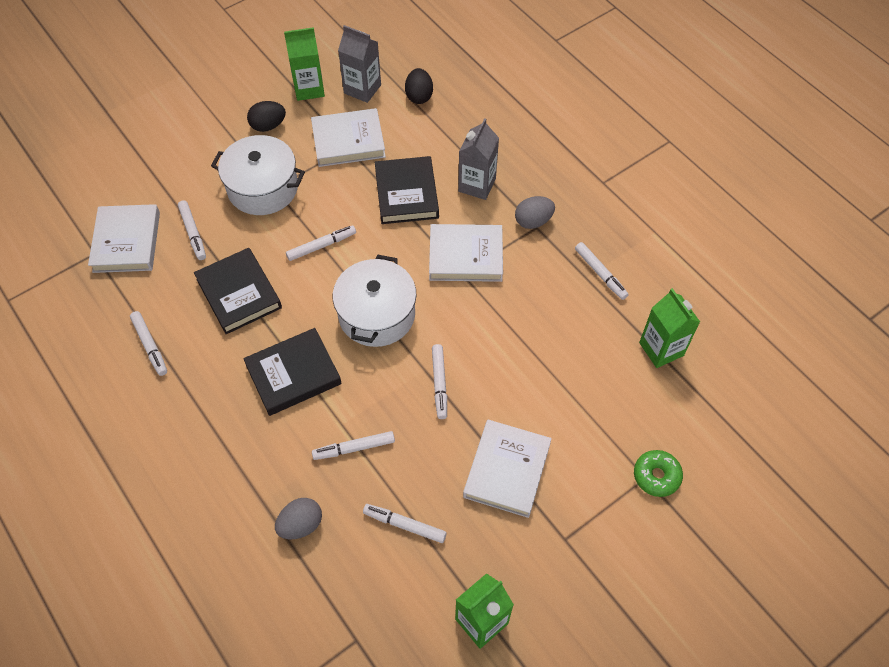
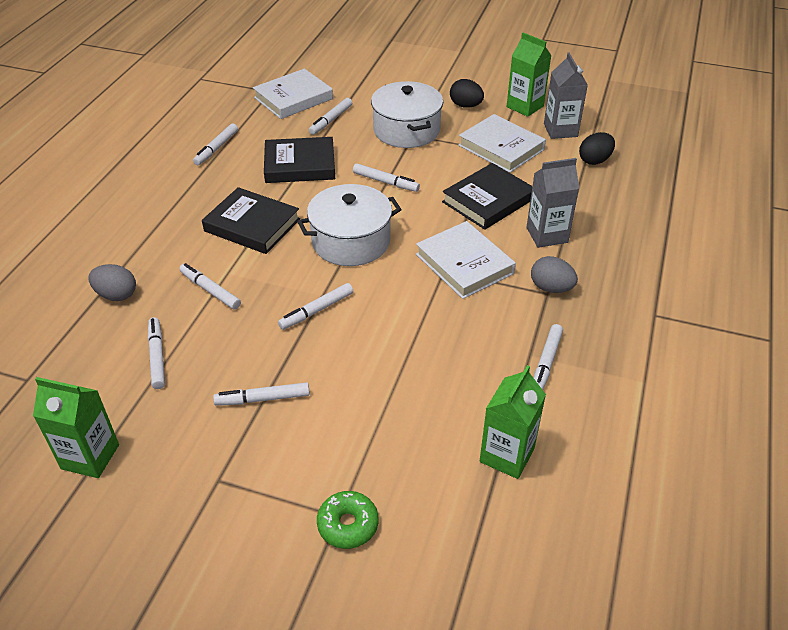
camera: 55 degrees right, 15 degrees down
(239, 293) = (300, 165): black book -> black book turned 60 degrees clockwise
(506, 470) = (263, 399): white book -> white marker

